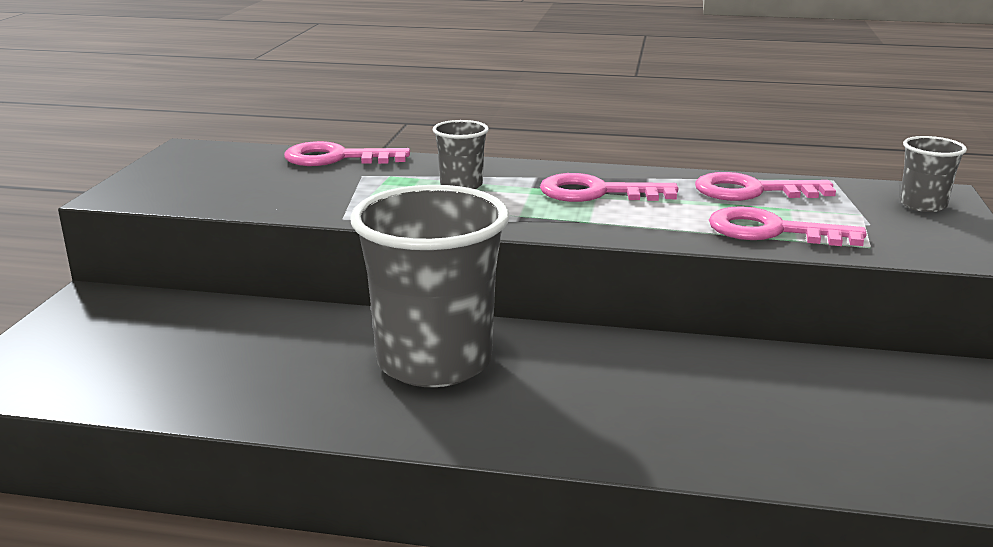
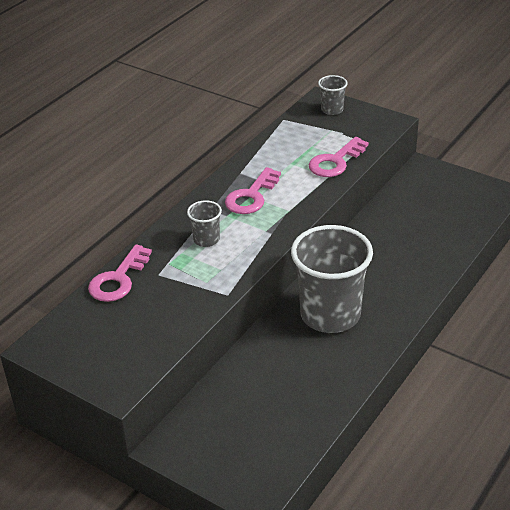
camera: 65 degrees left, 15 degrees up
(752, 191) = (283, 148): pink key -> none

